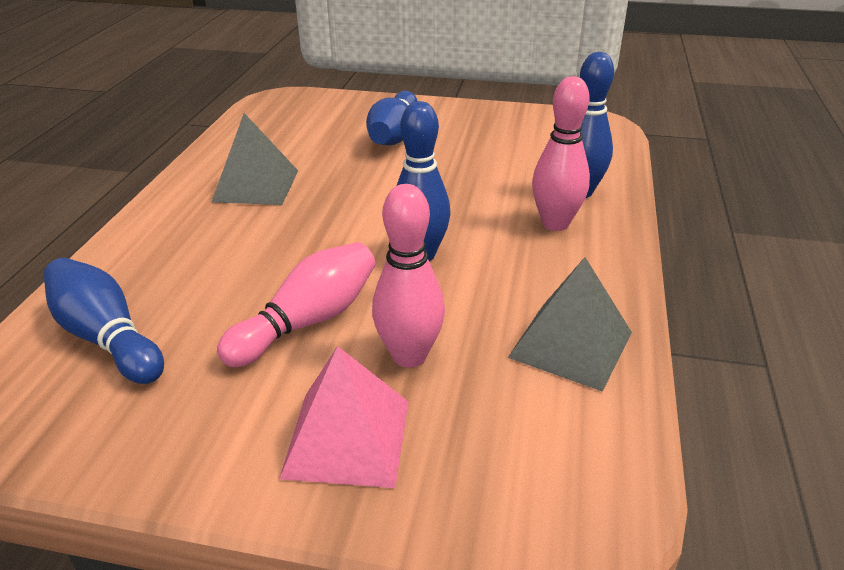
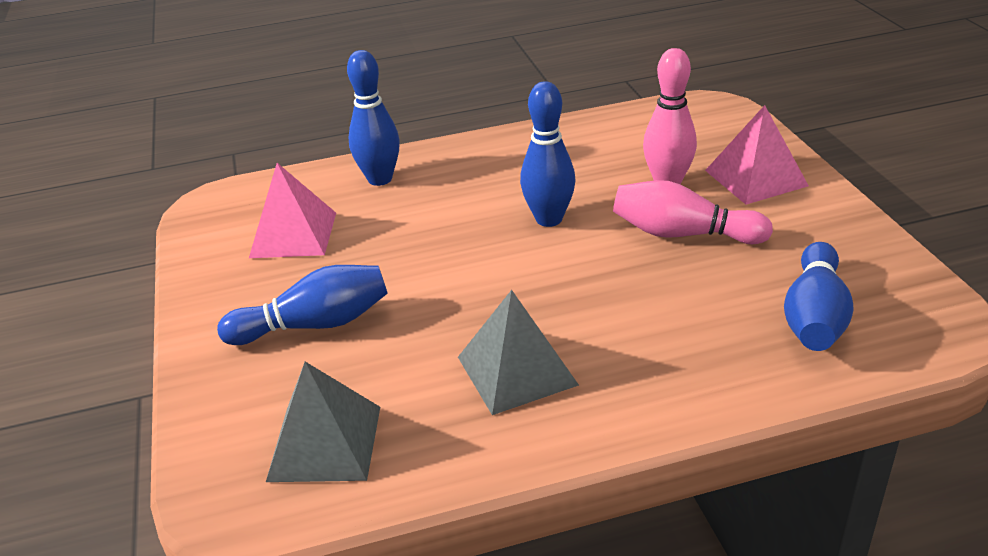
camera: 115 degrees left, 0 degrees up
(518, 144) = (293, 234): none -> pink pyramid
(555, 223) = (445, 176): pink bowling pin -> none
(571, 344) = (592, 137): grey pyramid -> grey pyramid (325, 443)

